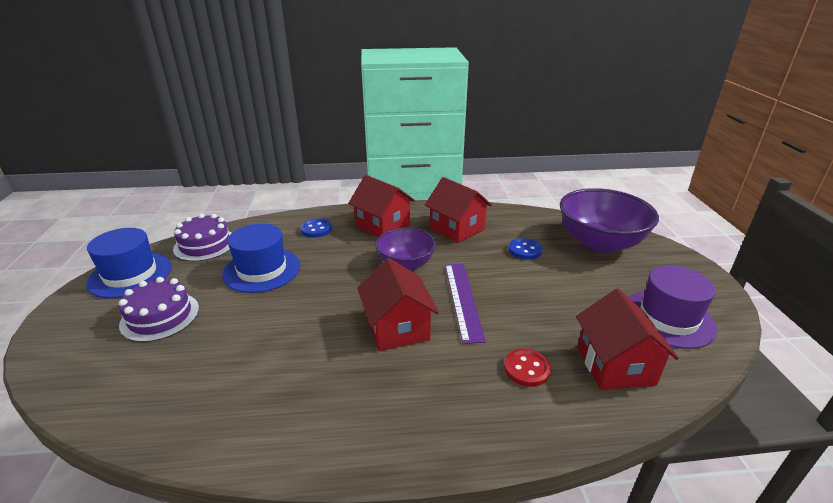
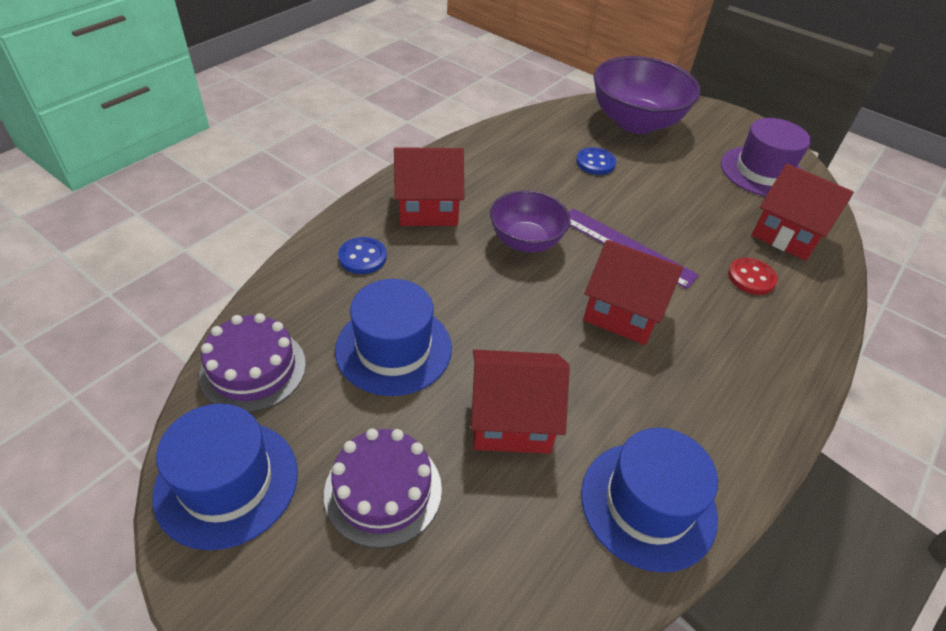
camera: 50 degrees left, 15 degrees up
(233, 419) = (648, 504): none -> blue hat
(457, 228) = (506, 170): red house -> red house (511, 419)

